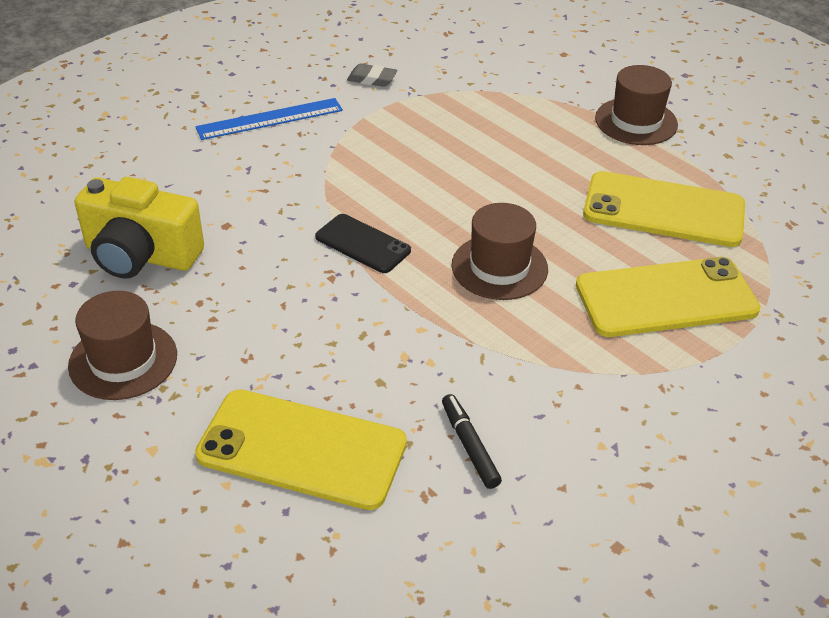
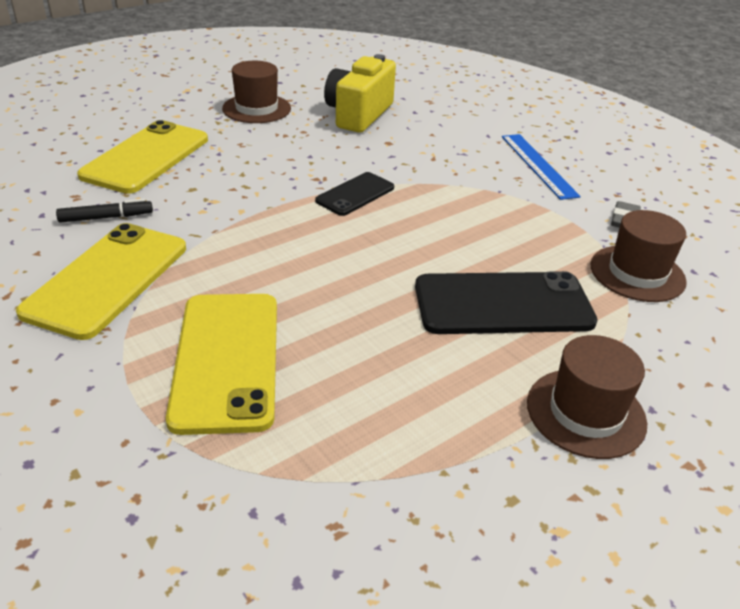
camera: 95 degrees right, 5 degrees down
(499, 267) = (307, 258): brown hat -> brown hat (637, 273)
(527, 151) = (503, 304): none -> black phone
(663, 210) = (383, 394): yellow phone -> yellow phone (107, 279)

